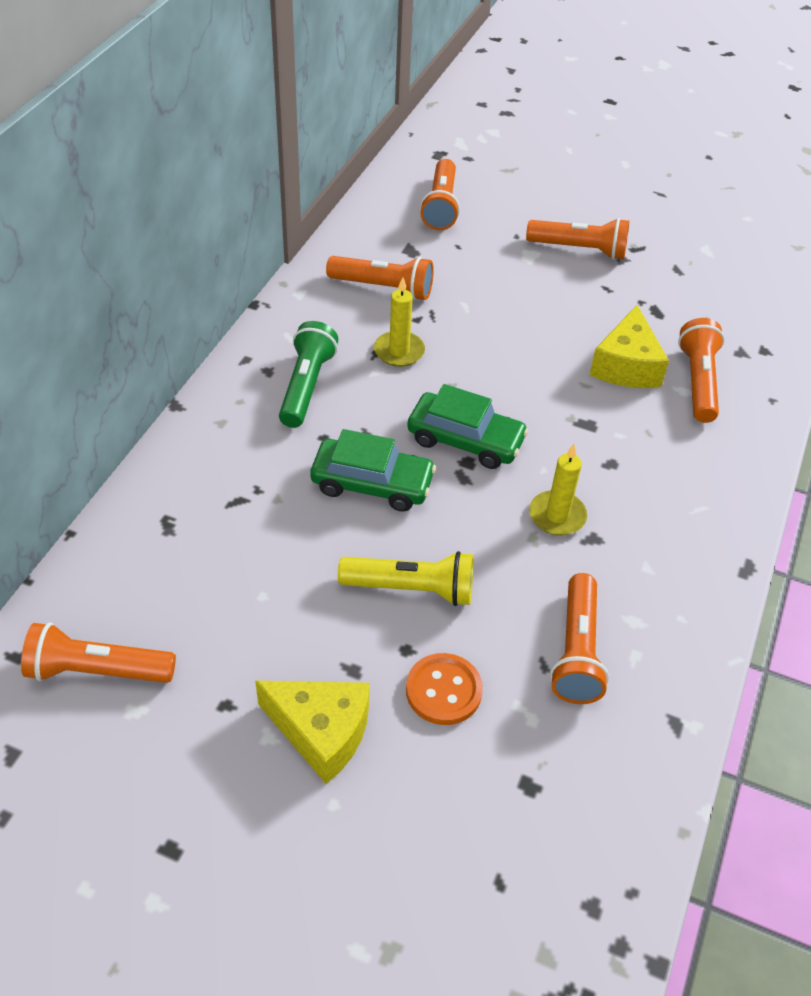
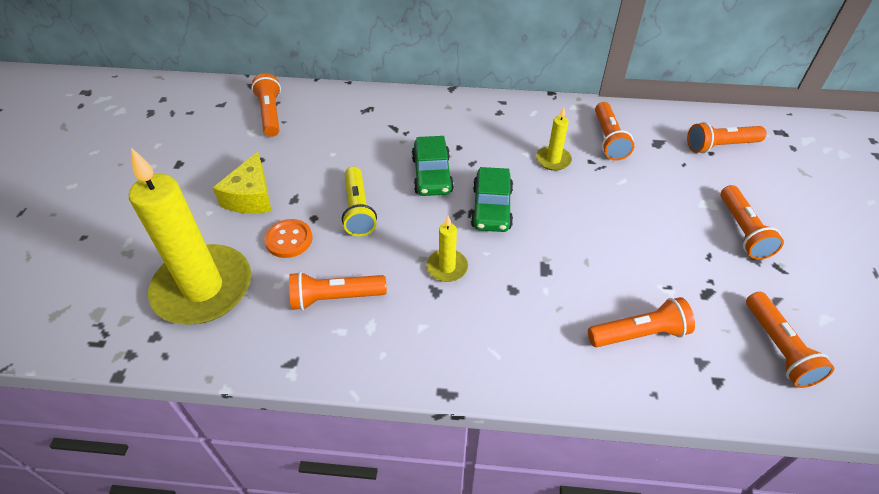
camera: 75 degrees right, 0 degrees up
(306, 386) = (496, 129): green flashlight -> none
(511, 826) = (203, 288): none -> yellow candle
(626, 365) = (625, 282): yellow cheese -> none
(734, 294) = (778, 348): none -> orange flashlight

